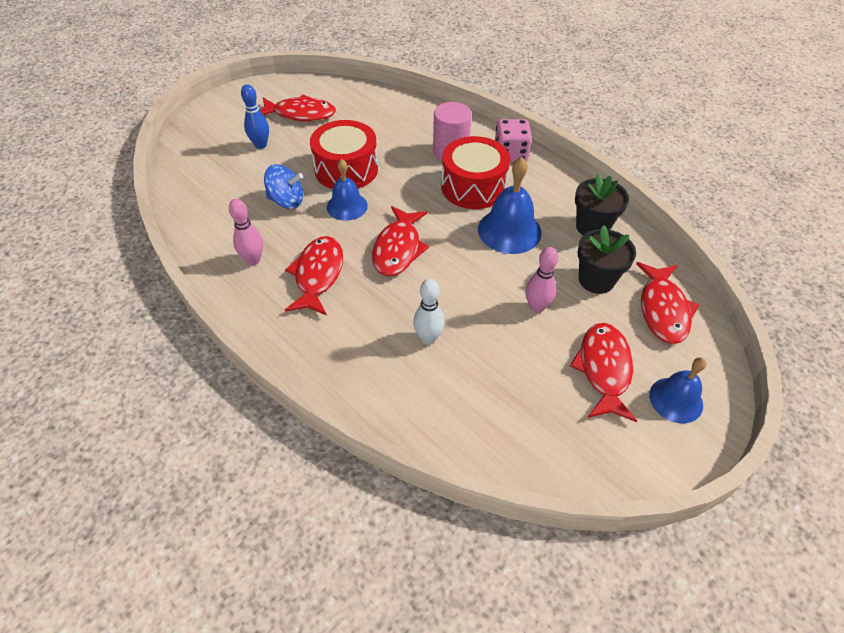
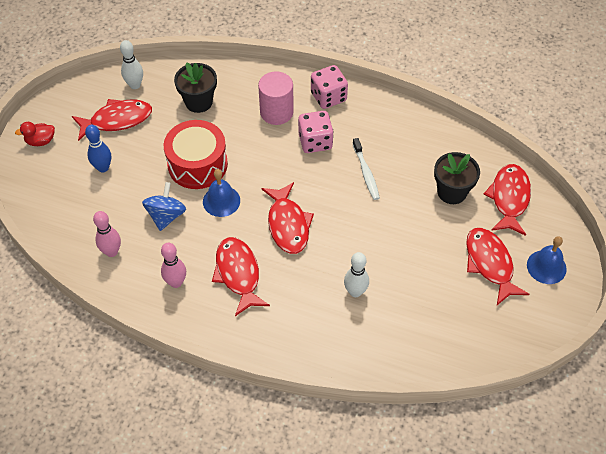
camera: 25 degrees left, 5 degrees up
(225, 110) = (40, 141): none -> red duck
(286, 201) = (166, 216): blue spinning top -> blue spinning top turned 60 degrees counterclockwise
(335, 94) = (135, 85): none -> white bowling pin
(473, 187) = (315, 141): red drum -> pink dice
(509, 230) = (366, 173): blue bell -> white toothbrush
(536, 307) = (420, 233): pink bowling pin -> pink bowling pin (112, 252)
(592, 227) = (427, 145): black flower pot -> black flower pot (198, 102)
(663, 310) = (509, 198): red fish -> red fish turned 150 degrees counterclockwise

